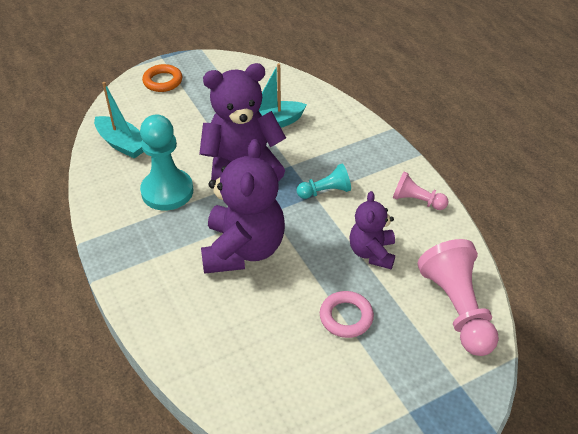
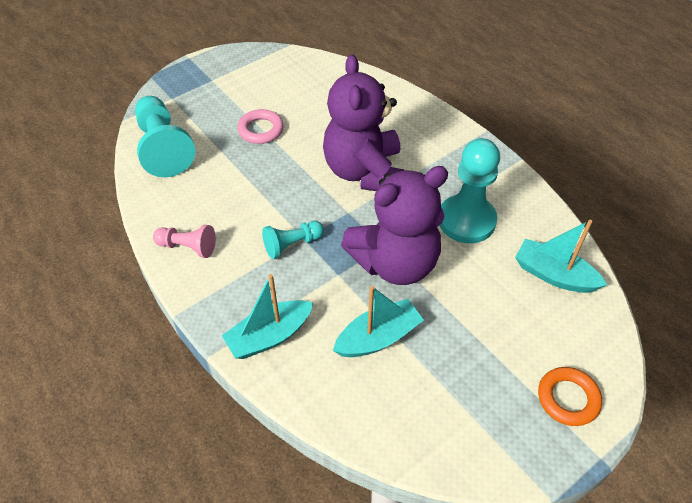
camera: 170 degrees right, 5 degrees up
(349, 133) = (269, 336): none -> turquoise boat
(372, 253) = (238, 185): purple teddy bear -> none
(457, 308) = (163, 148): pink pawn -> turquoise pawn

